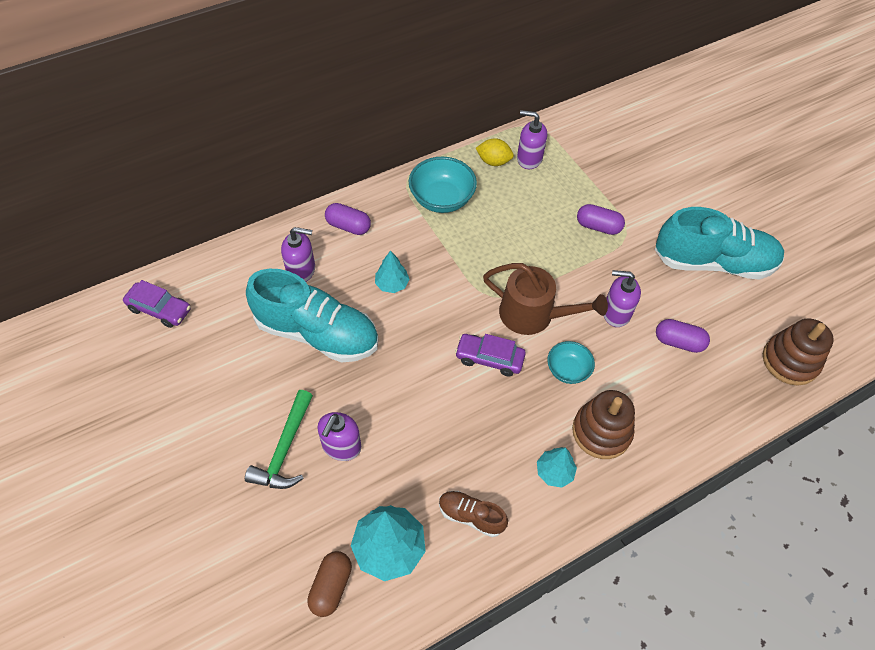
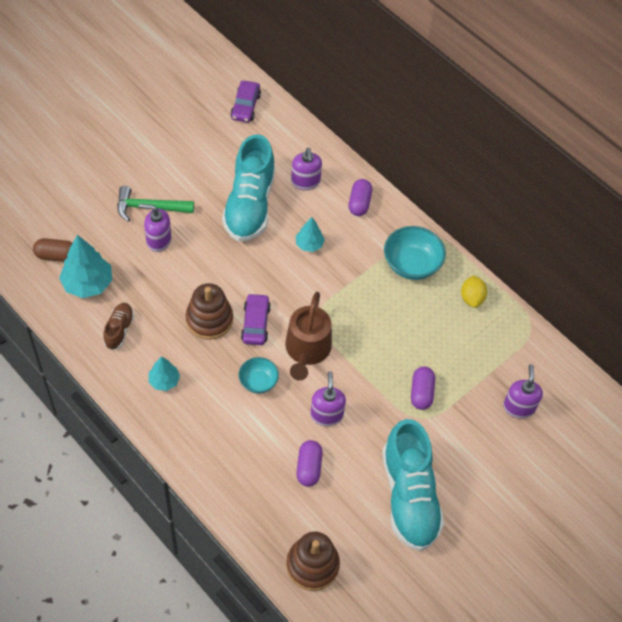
camera: 75 degrees right, 0 degrees up
(529, 158) = (486, 327): purple soap dispenser -> purple soap dispenser (518, 407)
(601, 432) = (206, 411): brown stacking toy -> brown stacking toy (209, 319)

